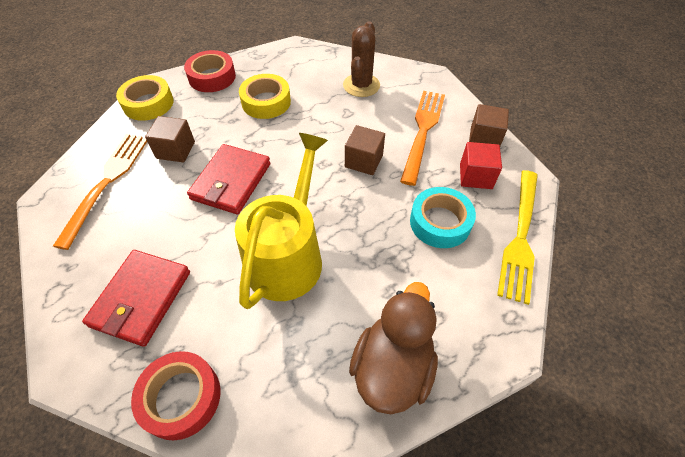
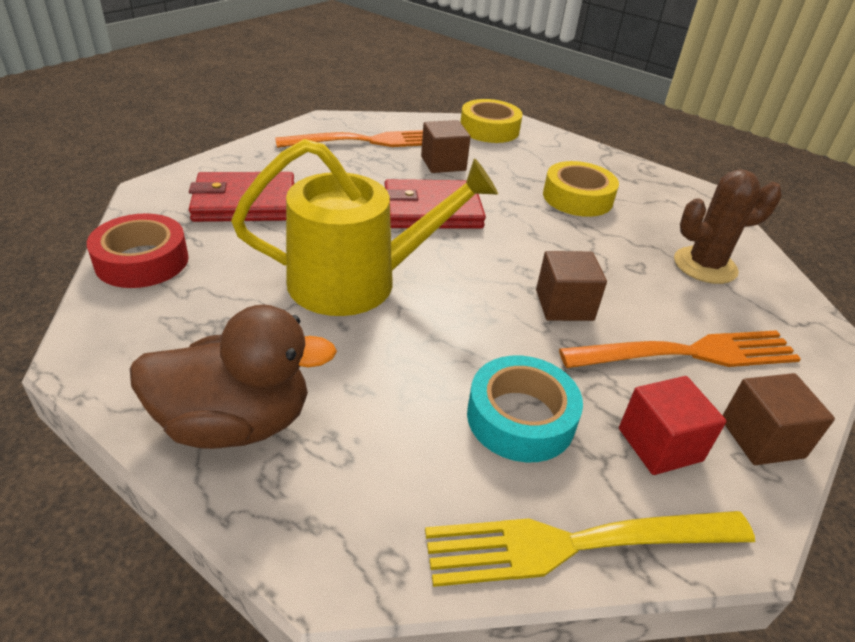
camera: 60 degrees right, 15 degrees down
(212, 77) = (572, 152): red tape -> none

